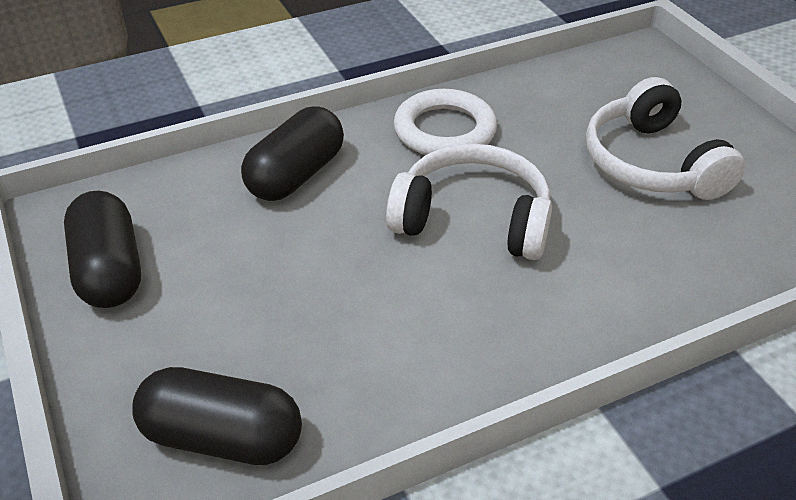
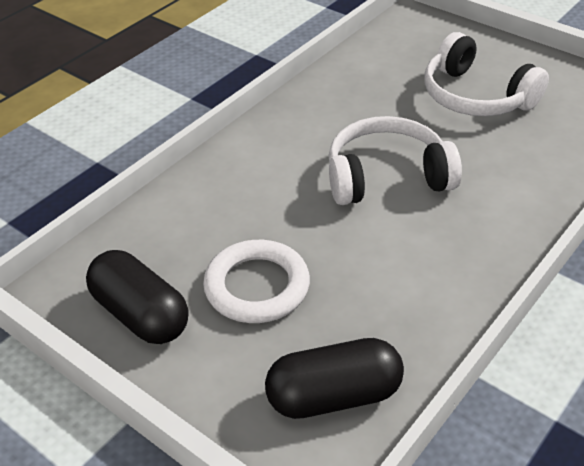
camera: 25 degrees left, 0 degrees up
(296, 175) = (230, 189): black capsule -> none
(444, 130) = (315, 119): white ring -> white ring (257, 286)

